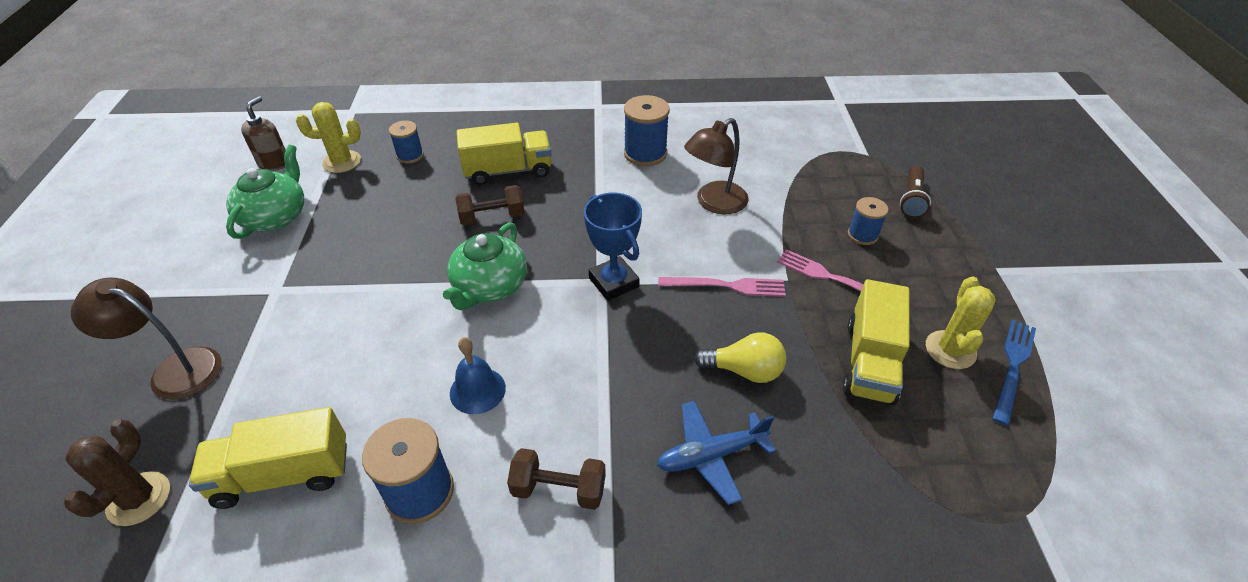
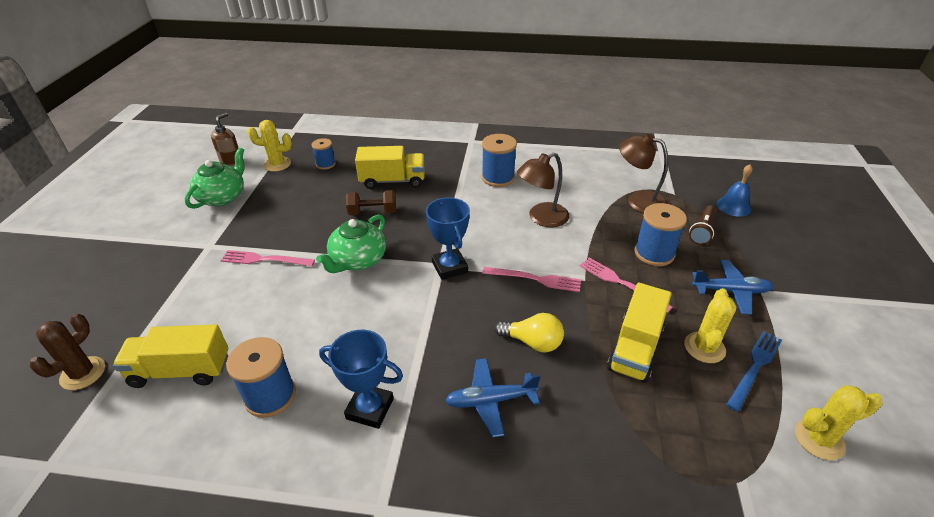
camera: 10 degrees right, 5 degrees down
(175, 369) = (129, 291): brown lamp -> brown lamp (638, 200)
(360, 300) = (264, 259): none -> pink fork
(477, 390) = (330, 331): blue bell -> blue bell (733, 206)
(559, 489) = (370, 409): brown dumbbell -> blue trophy
(862, 235) = (654, 253): blue spool -> blue spool, size x1.64
(963, 274) = (731, 291): none -> blue plane
(1104, 446) = (819, 439): none -> yellow cactus

